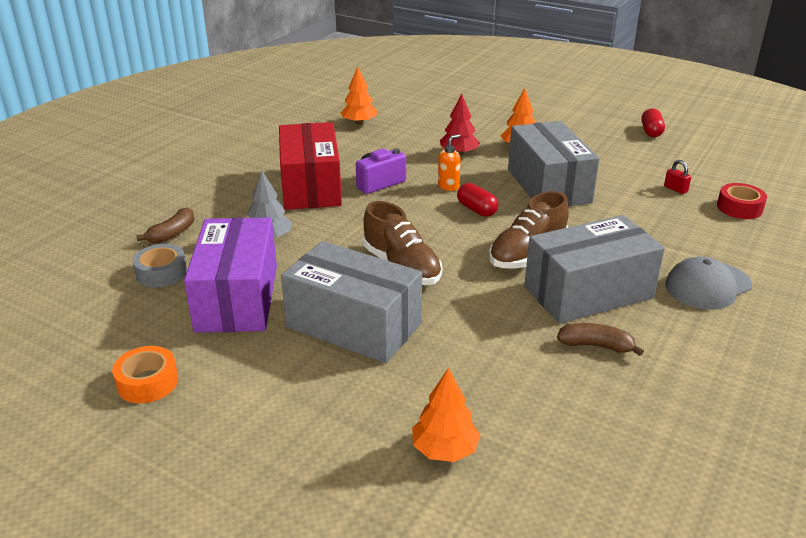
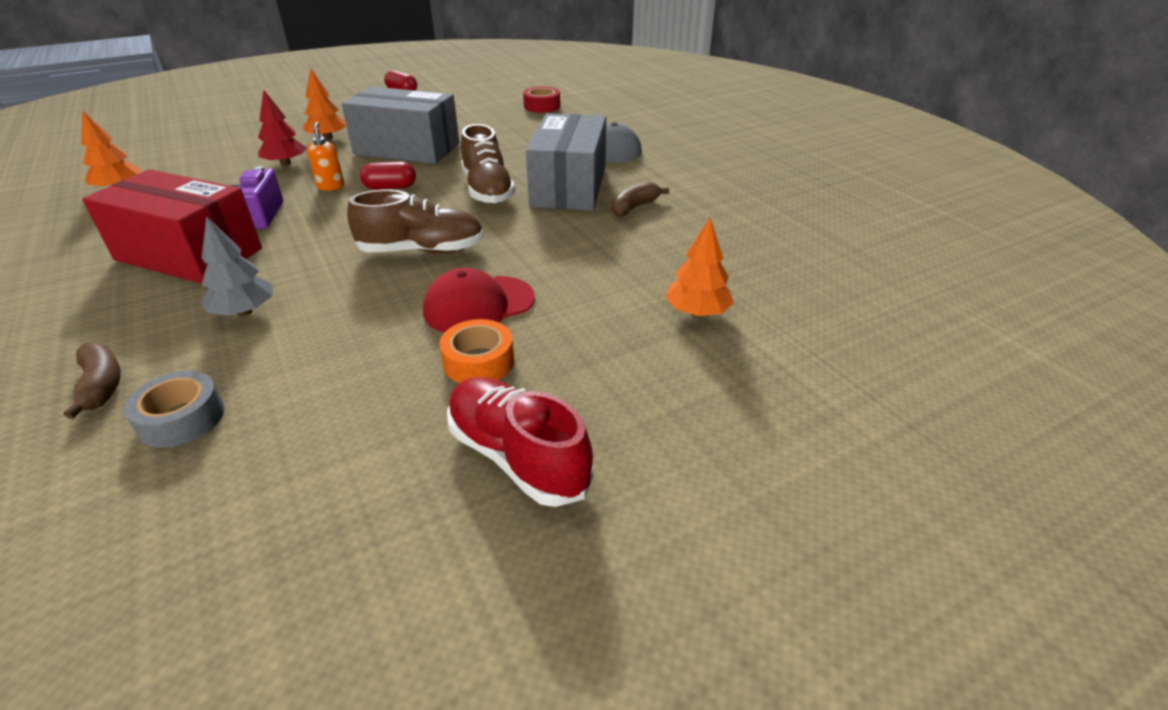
camera: 60 degrees left, 5 degrees up
(147, 382) = (408, 488): orange tape -> orange tape (478, 362)
(199, 416) = (517, 456): none -> red shoe
(237, 298) = (330, 367): purple box -> none
(354, 325) = (479, 305): grey box -> red cap
(675, 189) = (489, 113): red padlock -> none

